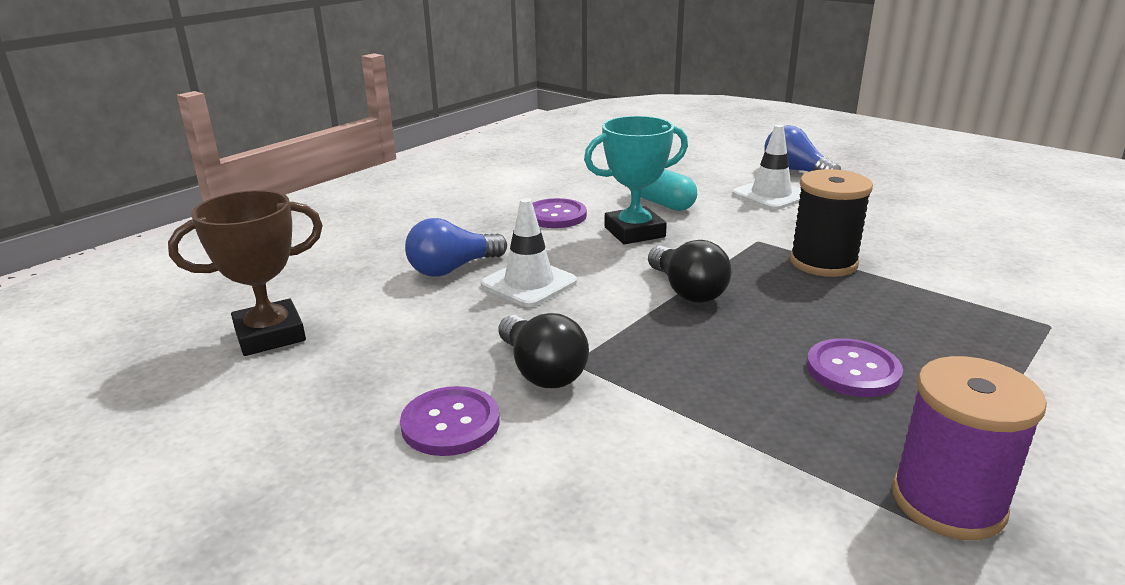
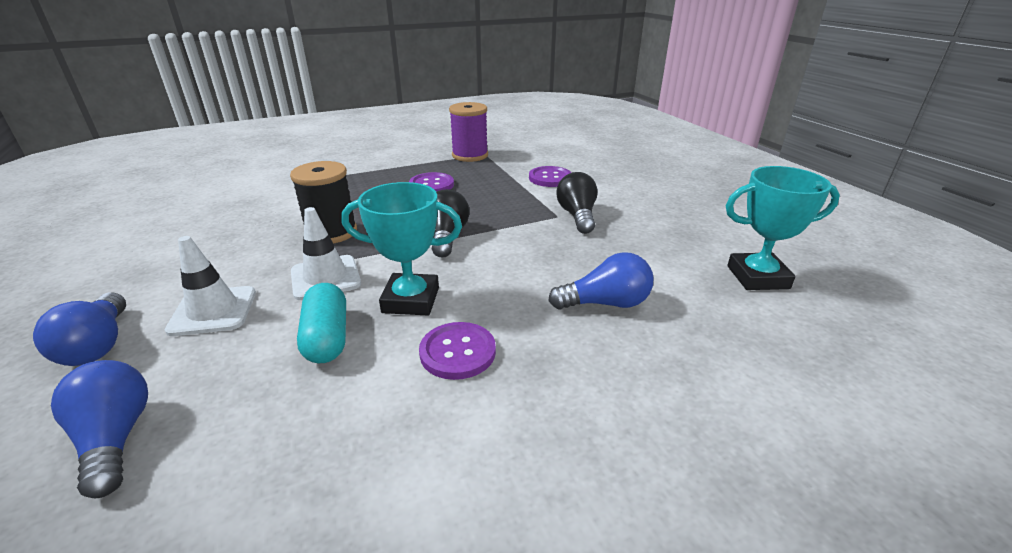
camera: 155 degrees left, 5 degrees up
(270, 335) = (757, 277): brown trophy -> turquoise trophy
(450, 423) = (633, 206): purple button -> purple button (550, 178)
(529, 283) = (548, 270): white traffic cone -> white traffic cone (325, 277)
(693, 158) = (116, 438): none -> blue light bulb

